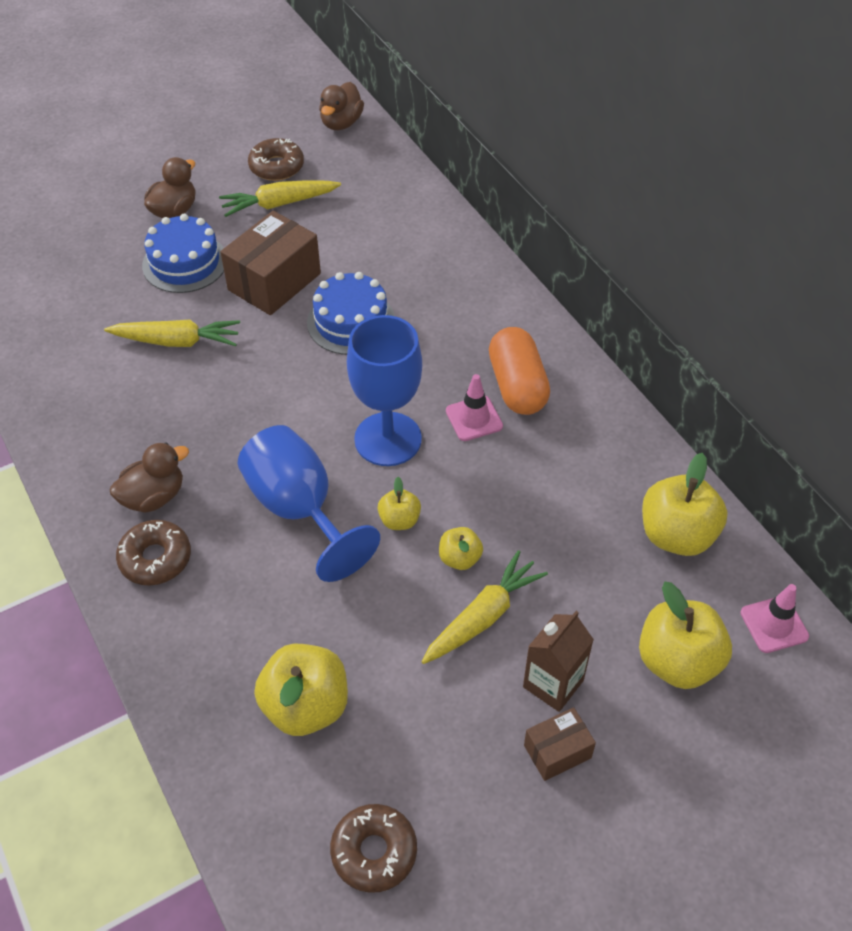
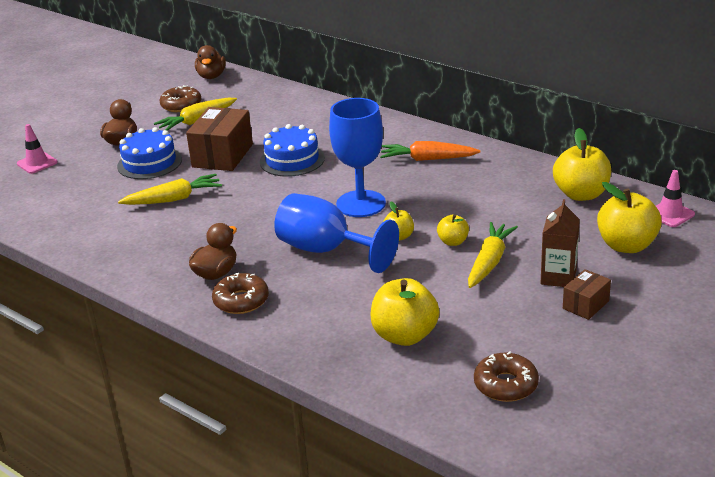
camera: 20 degrees left, 20 degrees down
(474, 418) = (411, 180): pink traffic cone -> pink traffic cone (37, 163)
(517, 386) = (427, 159): orange capsule -> orange carrot

